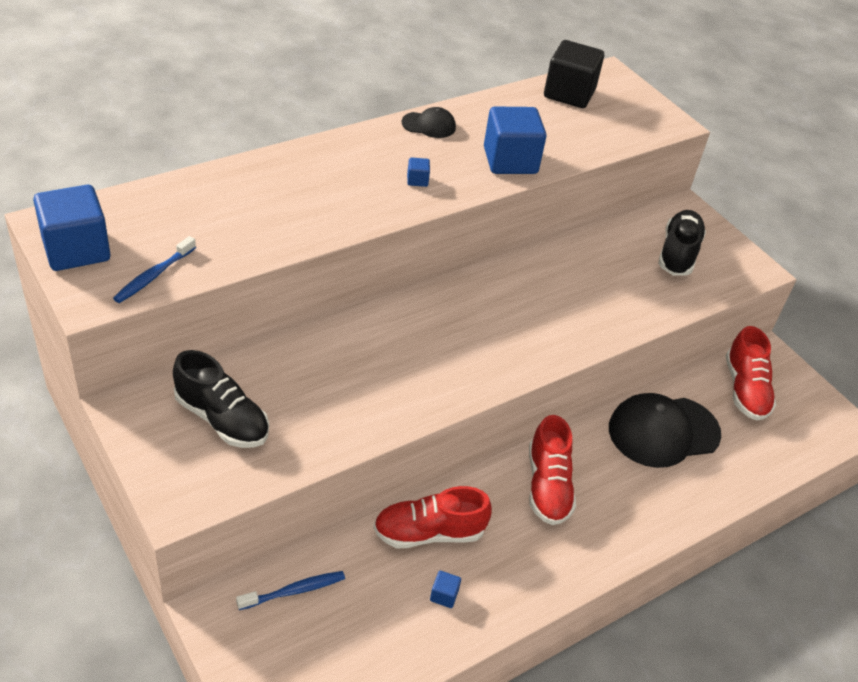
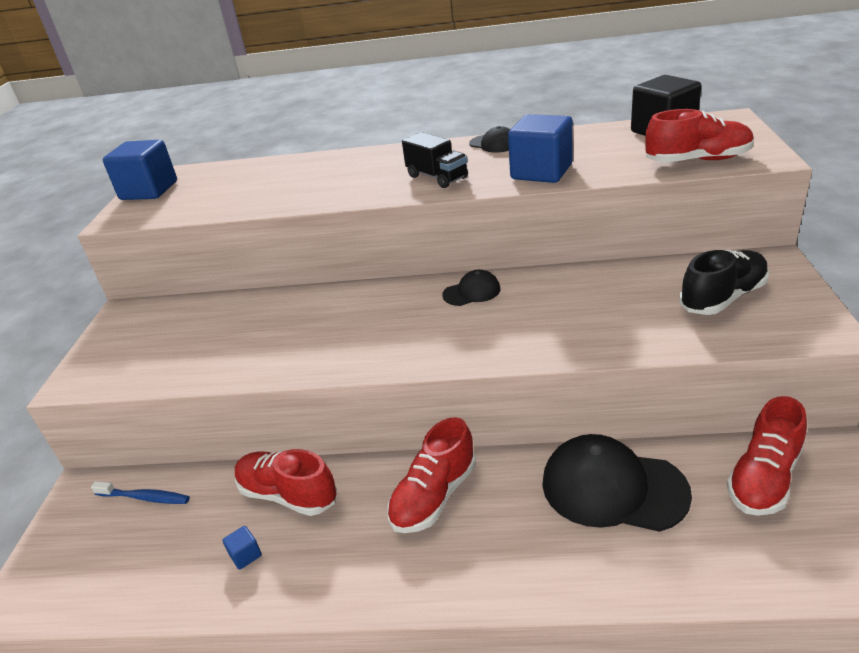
camera: 45 degrees right, 10 degrees down
(154, 275) = (171, 211): blue toothbrush -> none
(222, 419) = (168, 334): black shoe -> none
(417, 180) = (437, 177): blue cube -> black truck
(485, 292) = (472, 292): none -> black cap
(625, 131) = (697, 160): none -> red shoe

